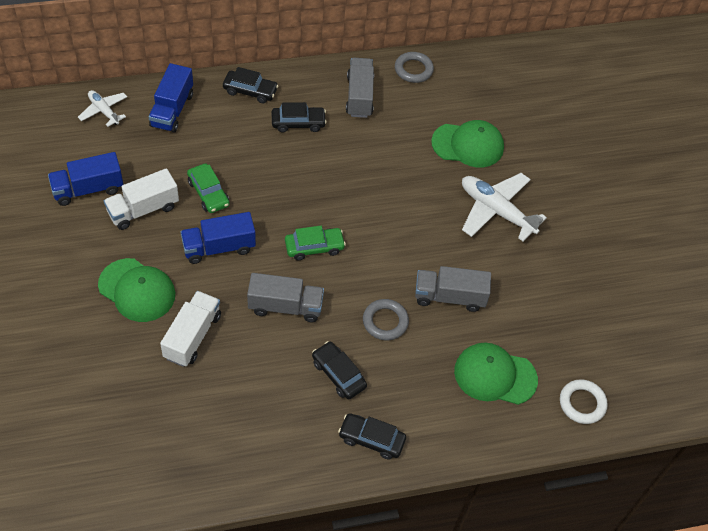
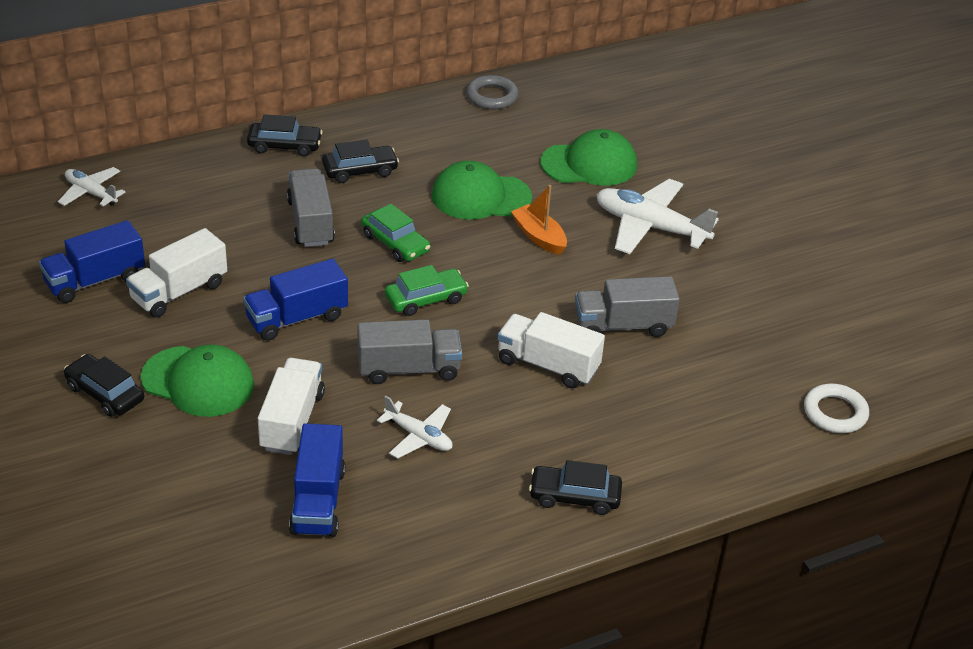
camera: 10 degrees left, 15 degrees down
(172, 110) = (185, 179): blue truck -> blue truck (318, 501)
(208, 193) = (263, 261): green car -> green car (395, 243)
(276, 366) = (418, 436): none -> white plane
(338, 374) = (505, 432): black car -> black car (105, 393)
(359, 96) = (431, 132): grey truck -> grey truck (310, 222)
(385, 321) = (548, 365): grey ring -> white truck
(411, 206) = (539, 237): none -> orange boat
(495, 375) = (712, 400): green cap -> green cap (480, 197)

